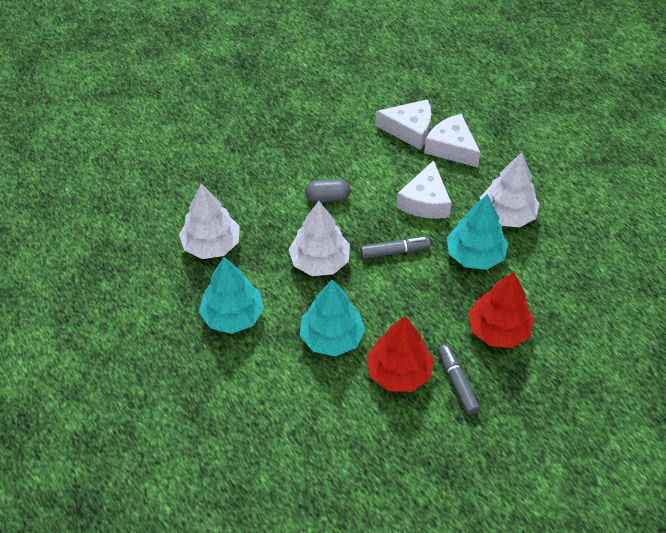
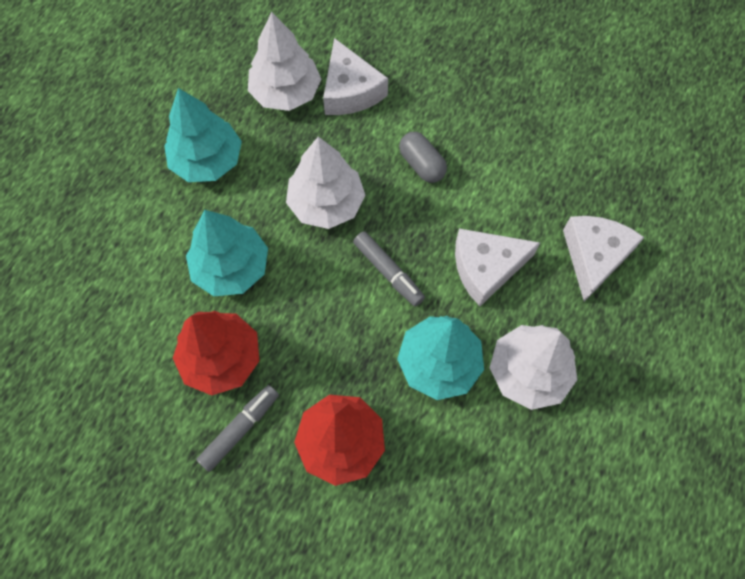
camera: 60 degrees right, 15 degrees up
(409, 130) = (588, 196): white cheese -> white cheese (350, 91)

